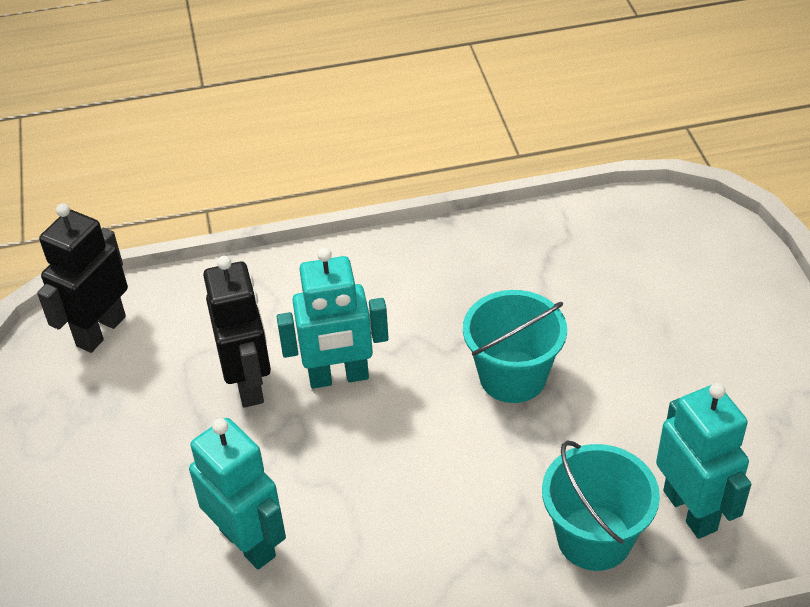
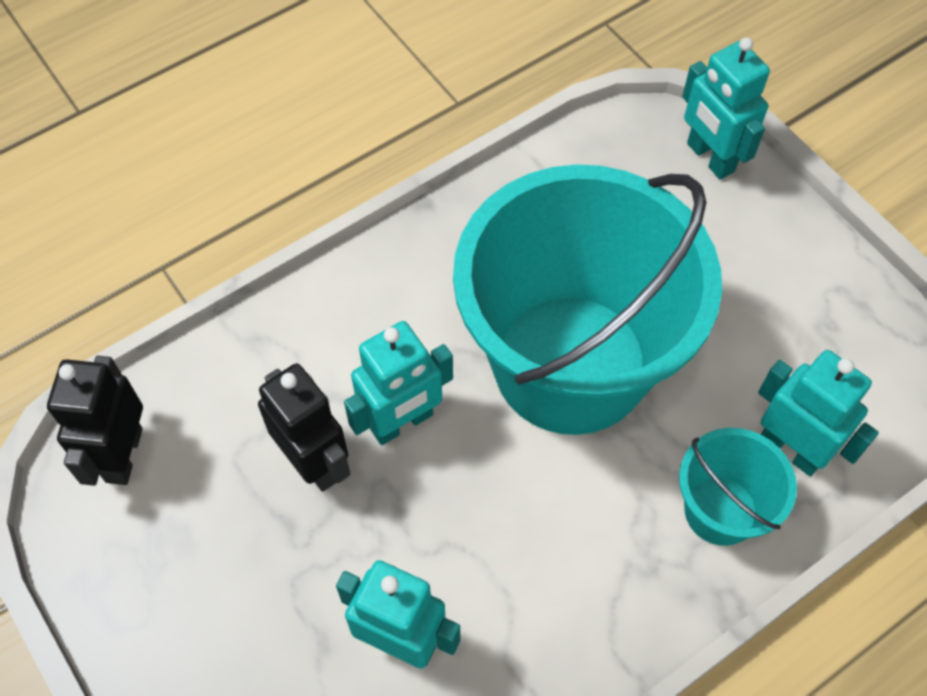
camera: 25 degrees left, 15 degrees up
(512, 377) = (570, 363): turquoise bucket -> turquoise bucket, size x2.27
(730, 252) = (709, 158): none -> turquoise robot

